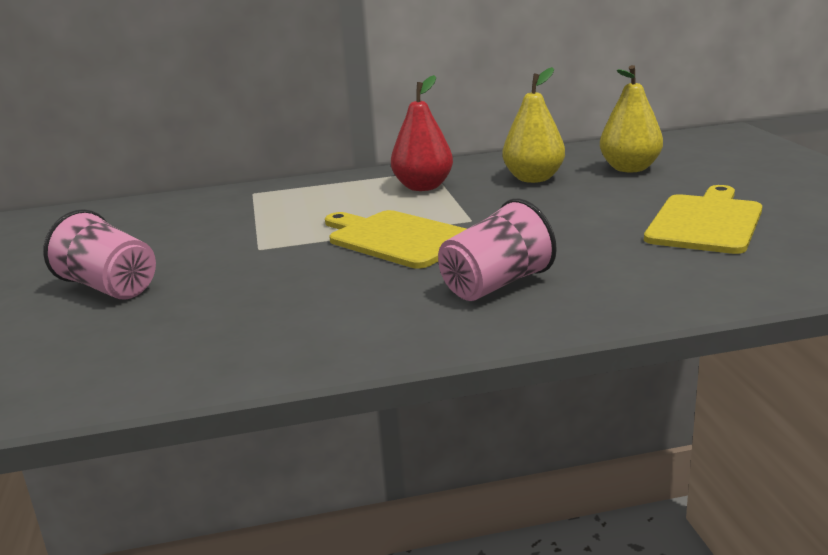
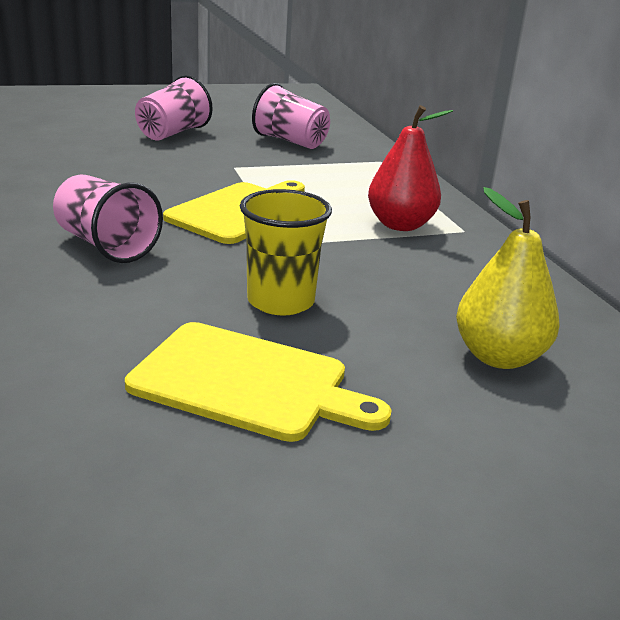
camera: 80 degrees right, 5 degrees up
(173, 228) = (290, 141): none -> pink cup
(533, 179) = (438, 284): yellow pear -> none
(583, 218) = (280, 301): none -> yellow cup

